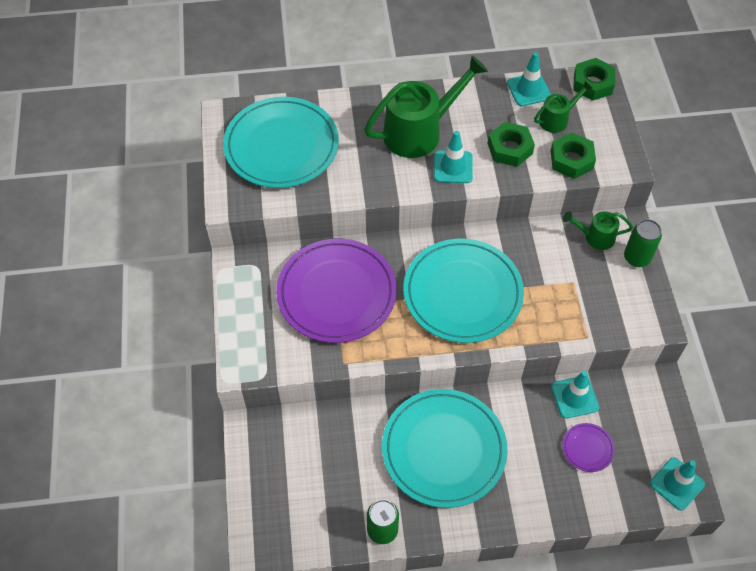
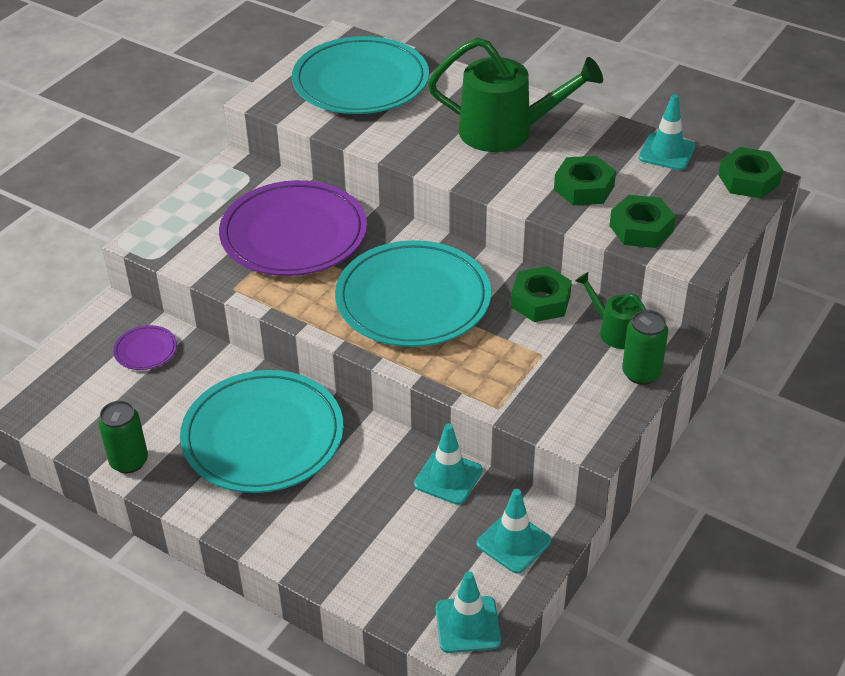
camera: 40 degrees right, 15 degrees down
(453, 167) = (504, 173): turquoise traffic cone -> turquoise traffic cone (513, 542)
(535, 243) = (540, 301): none -> green nut
(557, 119) = (668, 189): green watering can -> none
(587, 448) = (408, 529): purple plate -> purple plate (145, 350)

